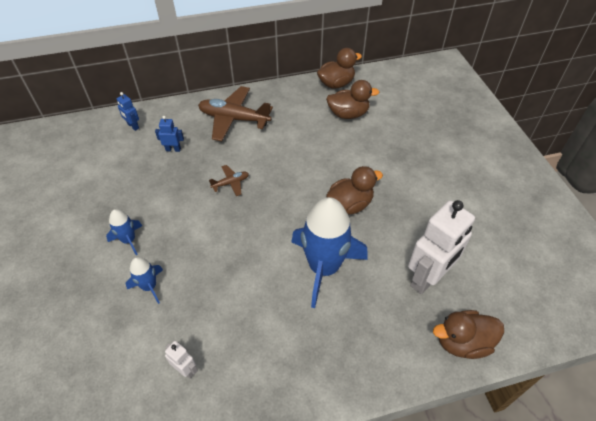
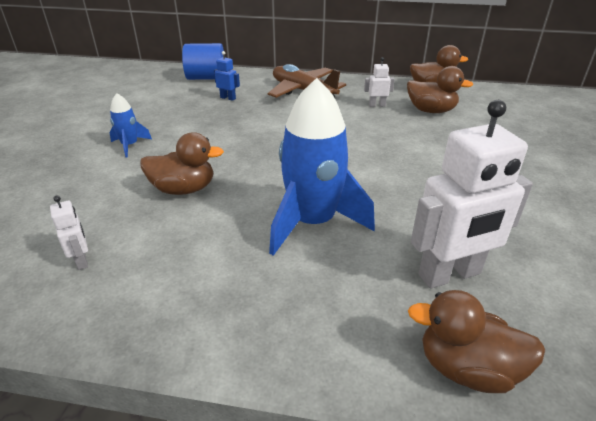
camera: 25 degrees right, 15 degrees down
(133, 126) = (206, 78): blue robot -> blue cylinder
(149, 286) = (114, 183): blue rocket -> none
(230, 183) = (263, 131): brown plane -> none
(304, 120) = (377, 105): none -> white robot
(350, 204) = (385, 178): brown duck -> brown duck (184, 189)

